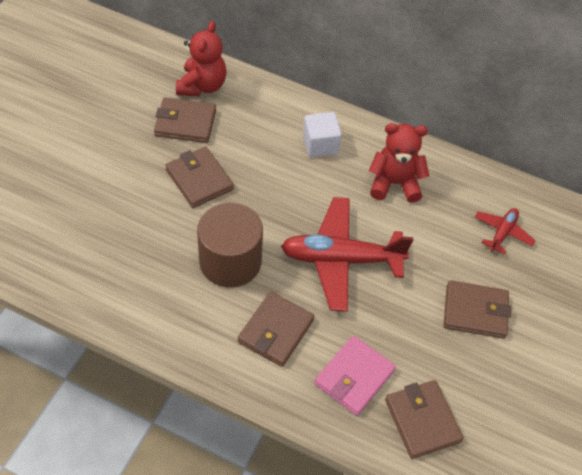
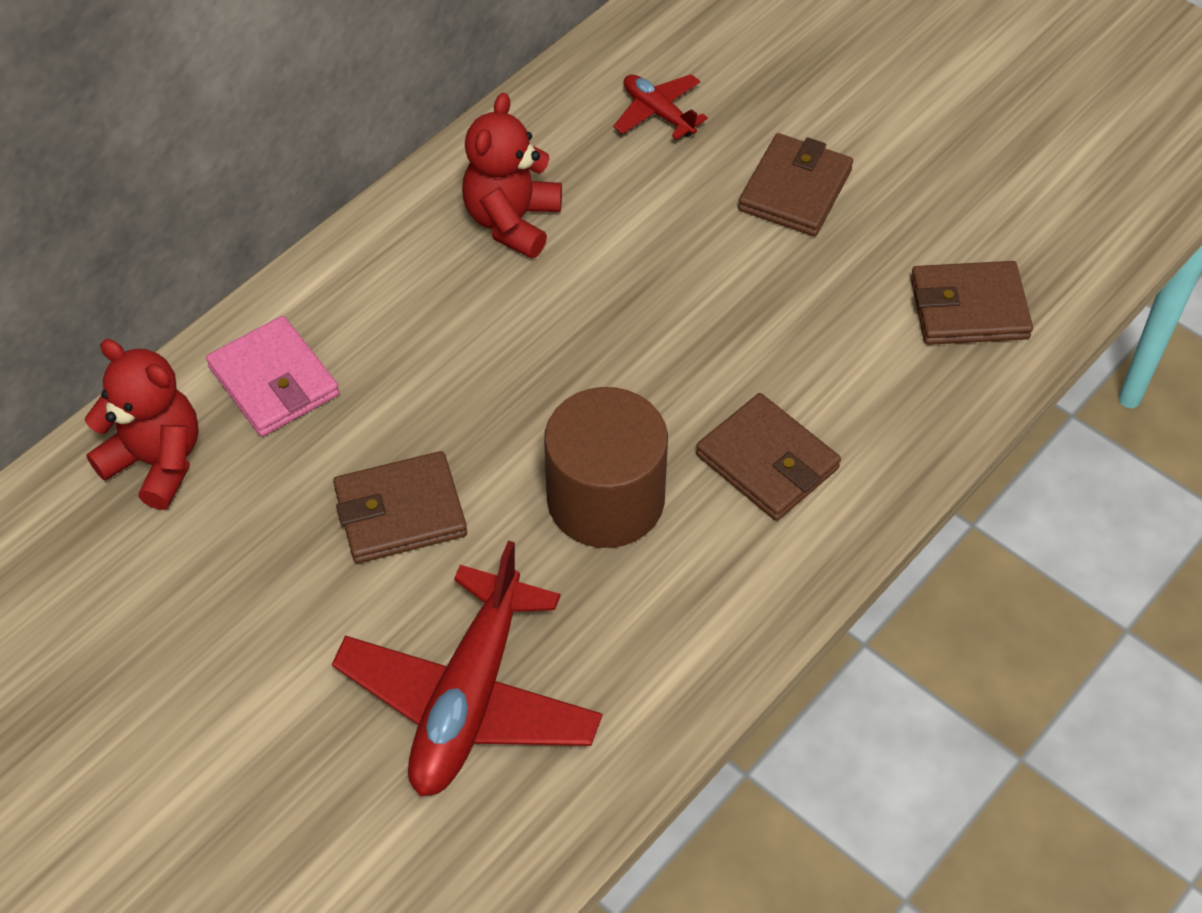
camera: 70 degrees left, 0 degrees up
(185, 123) = (246, 509): brown wallet -> none
(320, 145) = (386, 304): white cube -> none
(341, 259) = (648, 336): red plane -> red plane (469, 698)
(354, 377) = (877, 374): pink wallet -> pink wallet (274, 381)

